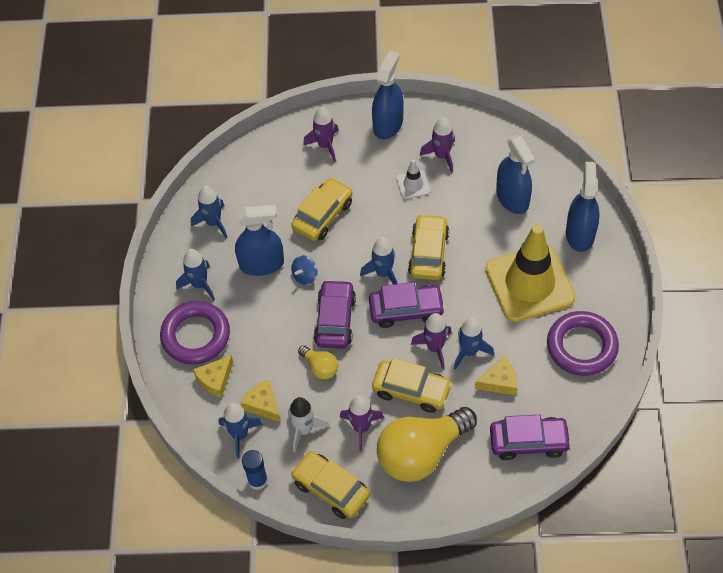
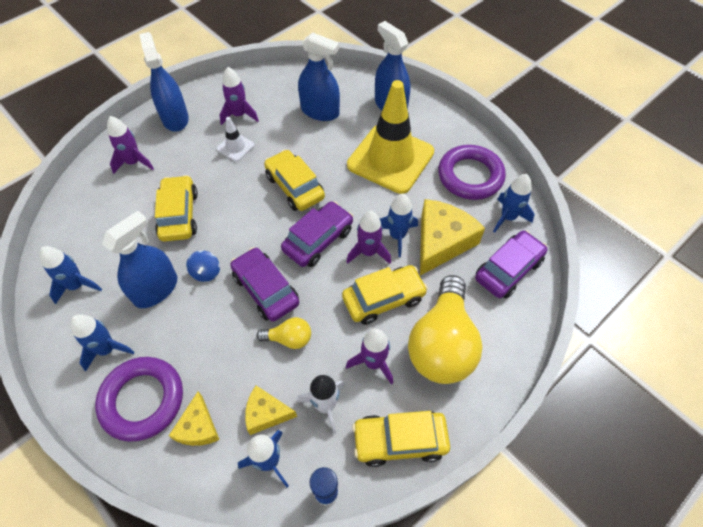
camera: 45 degrees left, 0 degrees up
(383, 273) = (272, 225): blue rocket -> blue rocket (508, 217)
(499, 382) = (441, 242): yellow cheese -> yellow cheese, size x1.76

